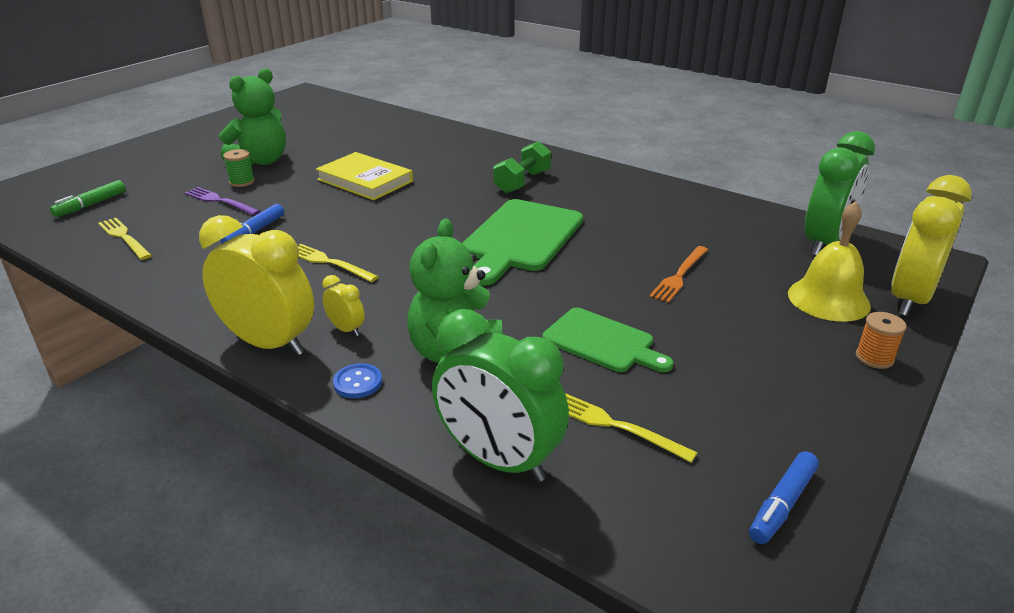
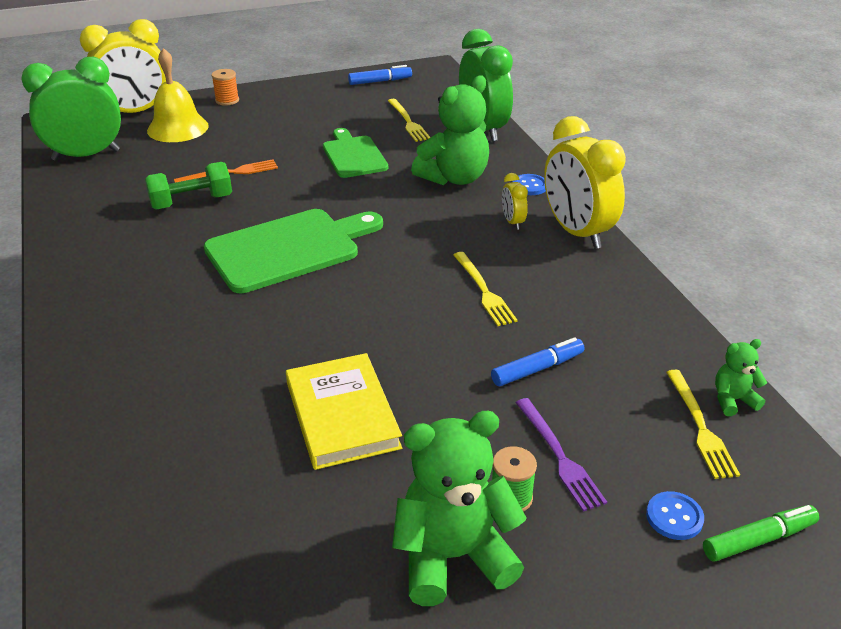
camera: 145 degrees left, 5 degrees up
(96, 257) = (733, 400): none -> green teddy bear
(143, 199) = (674, 517): none -> blue button
(522, 182) = (175, 323): green dumbbell -> green dumbbell (191, 202)

